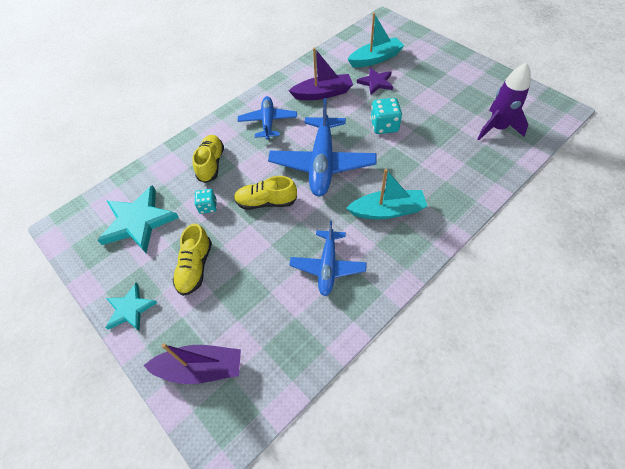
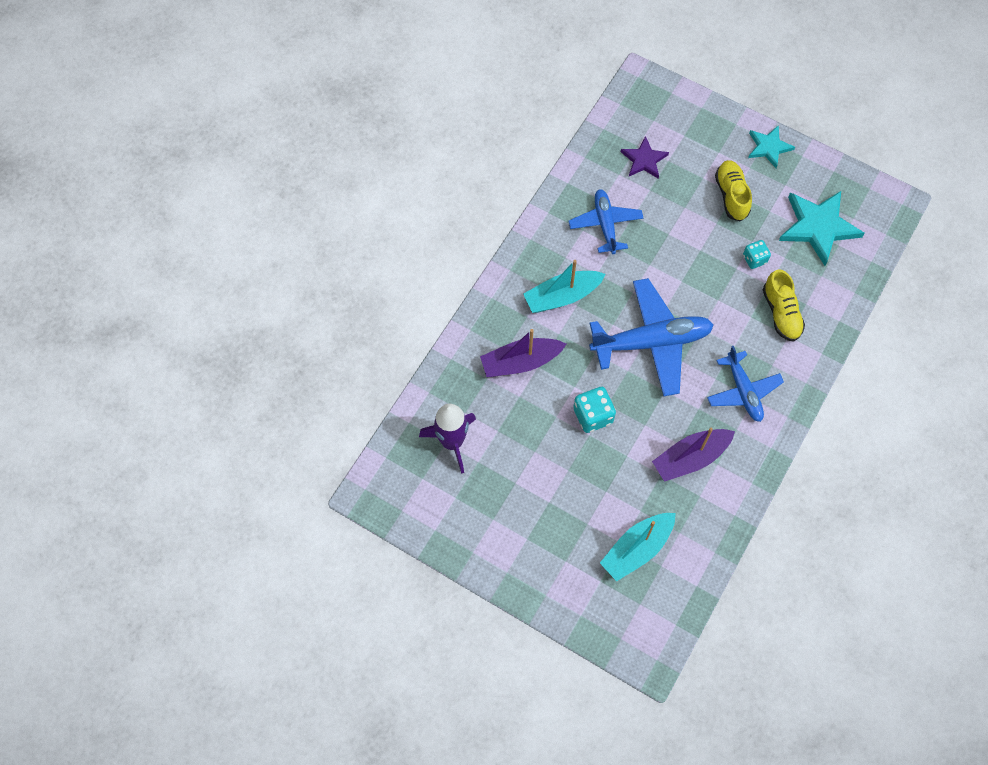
camera: 160 degrees right, 10 degrees up
(200, 368) = (681, 119): purple boat -> purple boat (520, 362)
(266, 202) = (694, 278): yellow shoe -> none
(322, 163) = (651, 342): blue plane -> blue plane turned 90 degrees clockwise
(376, 82) = (623, 496): purple star -> purple star (644, 160)

